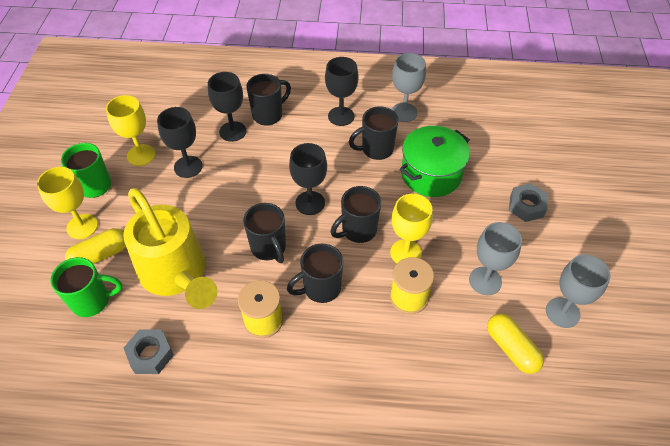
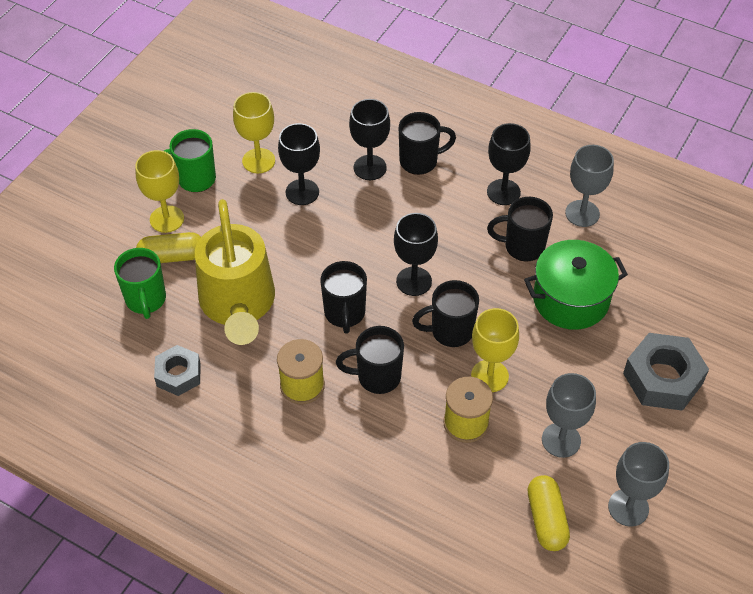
camera: 25 degrees right, 0 degrees up
(92, 301) = (146, 300): green mug -> green mug turned 60 degrees clockwise
(526, 206) = (663, 378): grey nut -> grey nut, size x1.59

